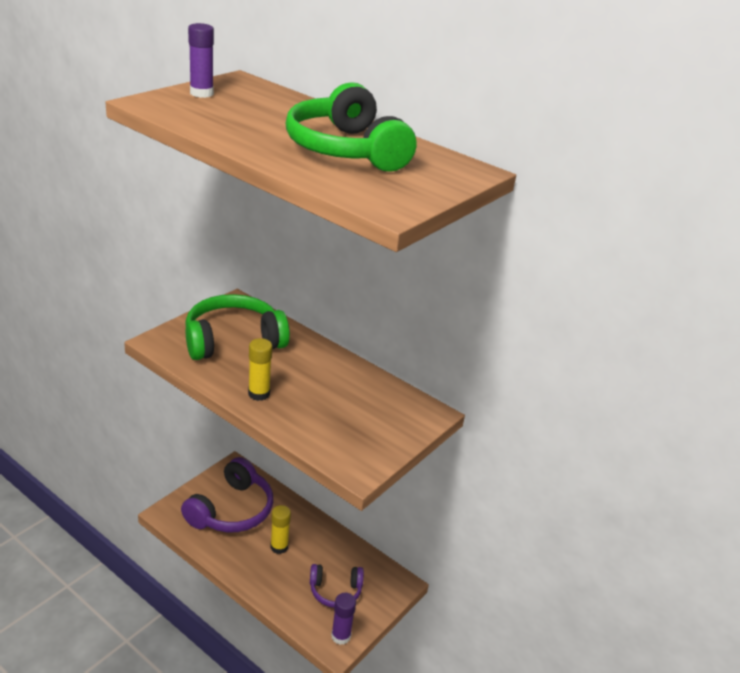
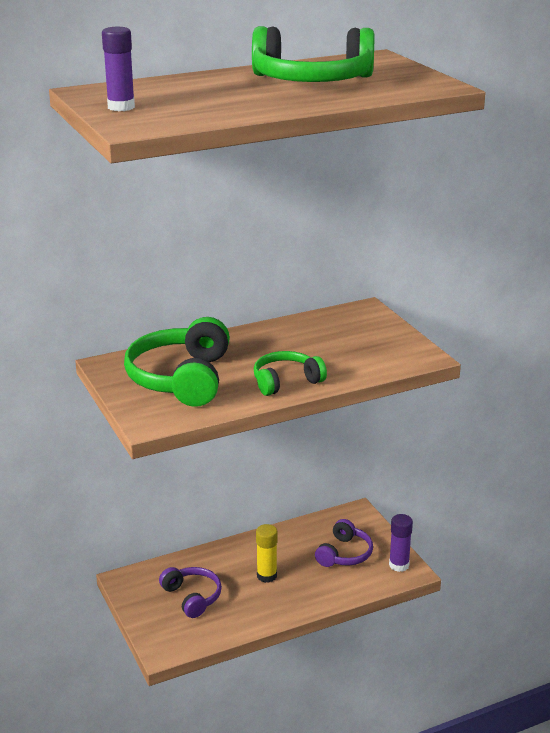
camera: 60 degrees left, 5 degrees down
(232, 510) = (192, 597): purple headphones -> purple headphones, size x0.59
(259, 394) = (286, 381): yellow glue stick -> green headphones

